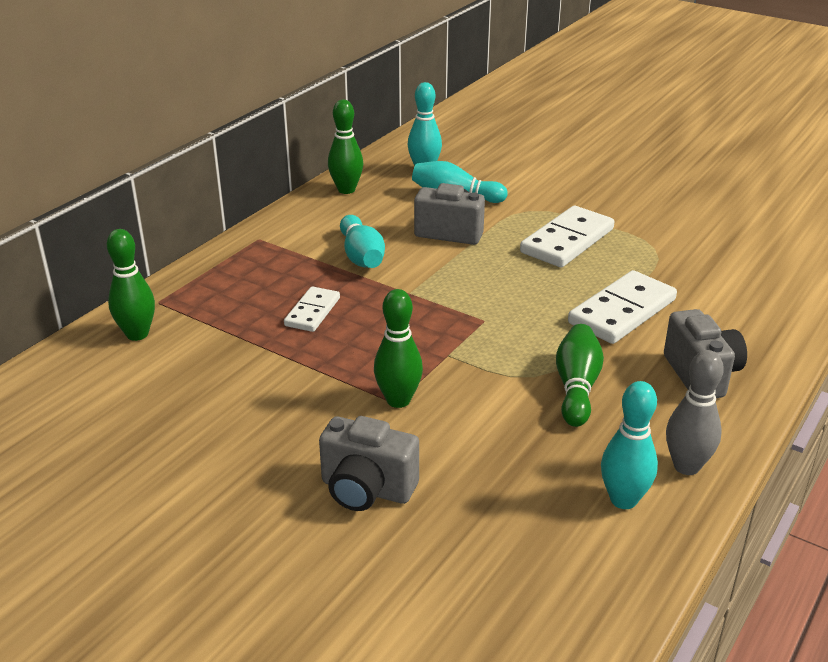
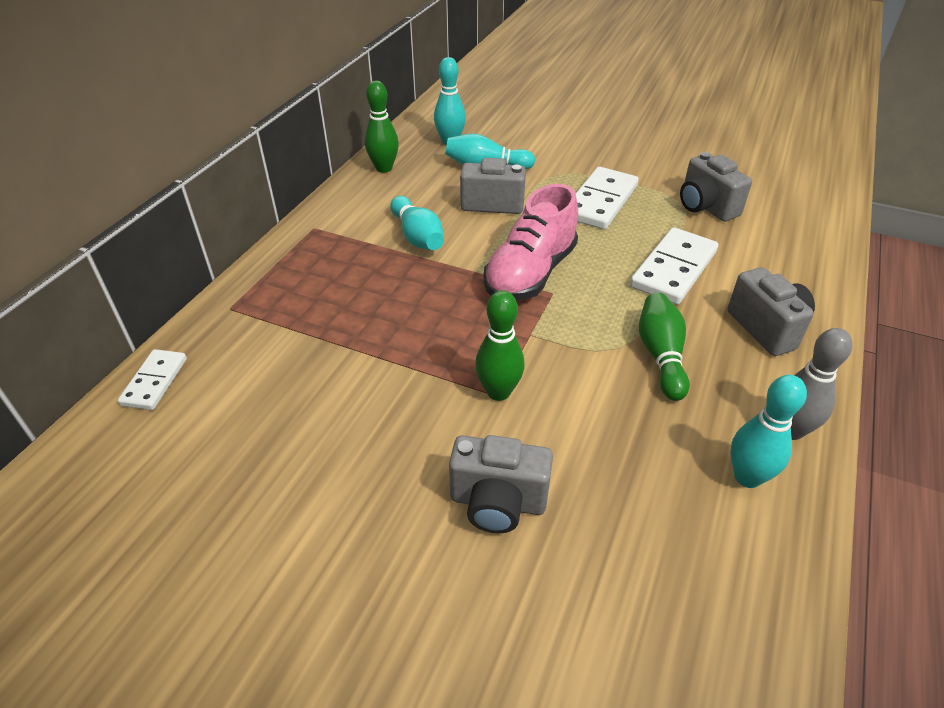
camera: 10 degrees left, 10 degrees up
(137, 334) = (216, 348): green bowling pin -> none
(312, 312) = (387, 302): white domino -> white domino (155, 382)
(467, 300) = (530, 273): none -> pink shoe
(682, 256) = (705, 207): none -> grey camera

